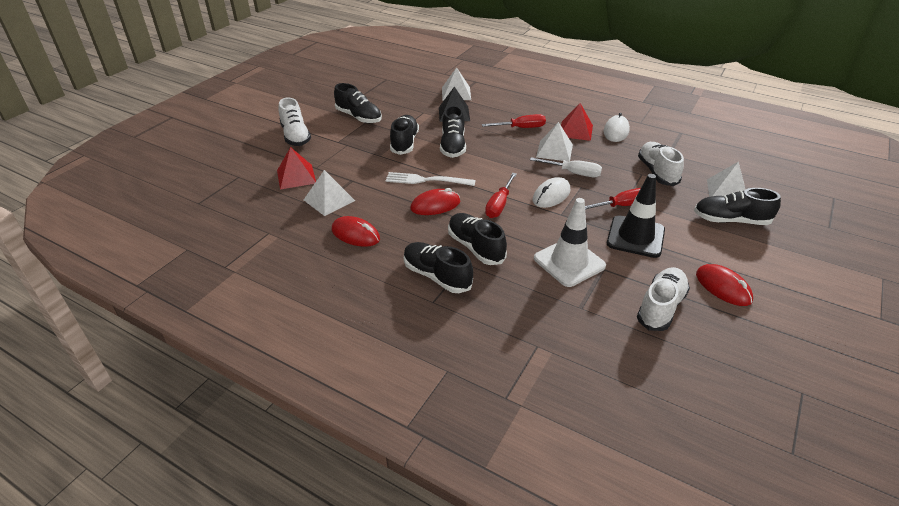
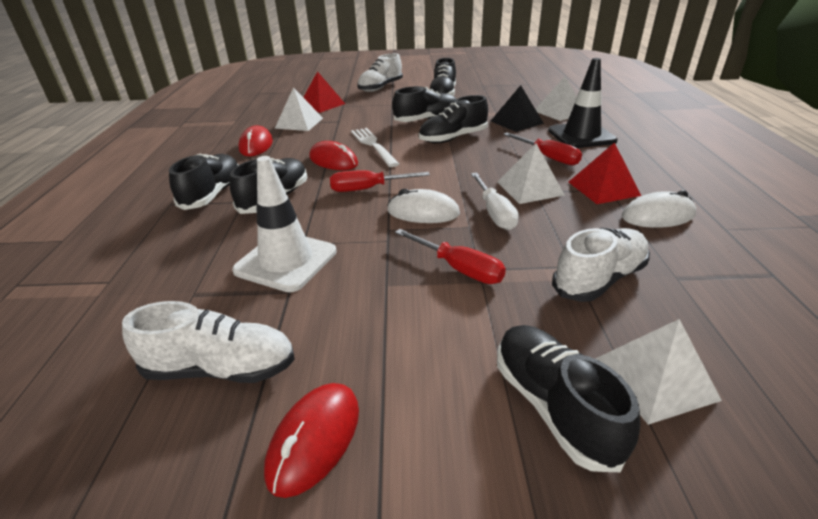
camera: 60 degrees right, 5 degrees down
(635, 237) = (390, 300): black traffic cone -> black traffic cone (581, 136)

